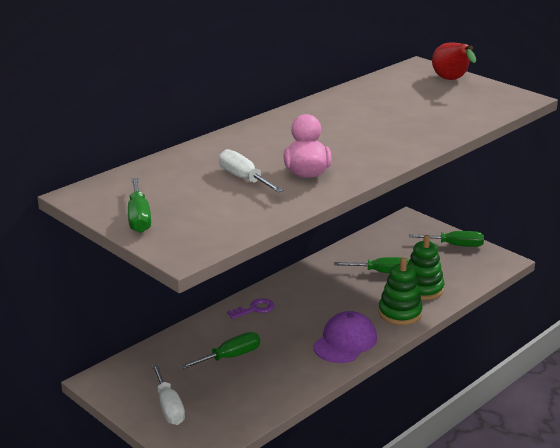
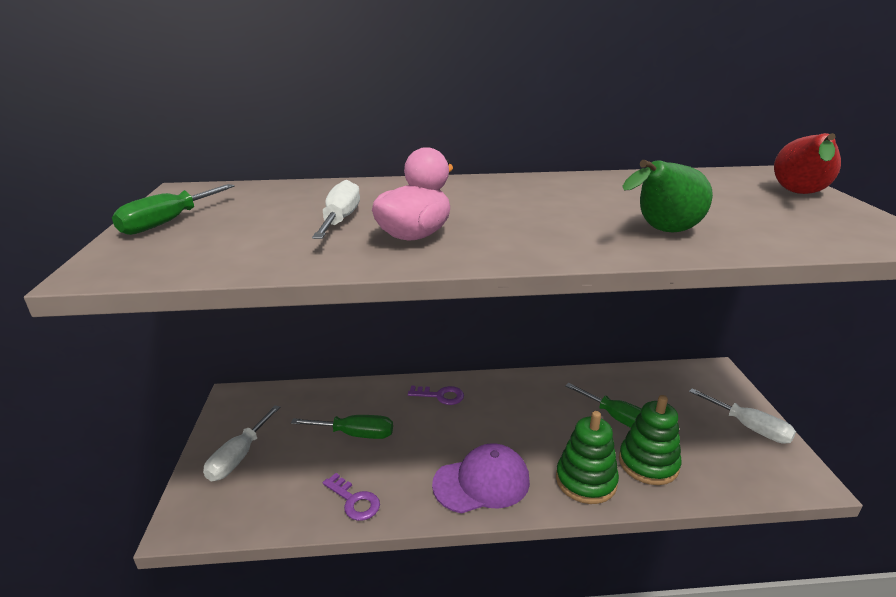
camera: 40 degrees right, 0 degrees up
(284, 387) = (354, 501): none -> purple key
(421, 128) = (662, 232): none -> green pear
(455, 245) = (749, 427): green screwdriver -> white screwdriver

